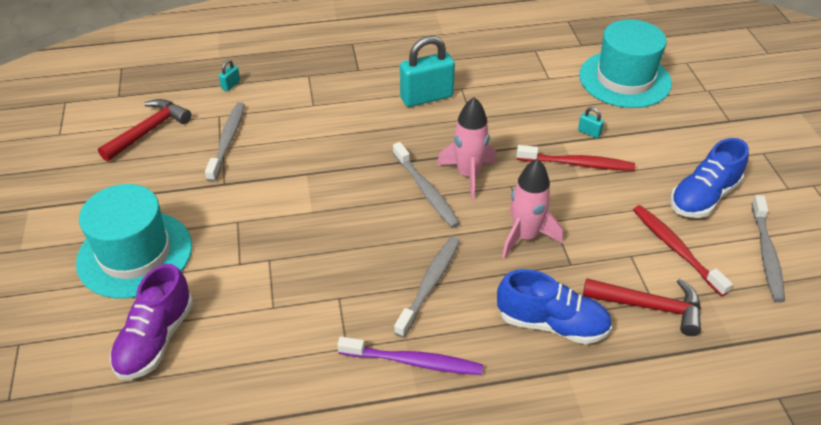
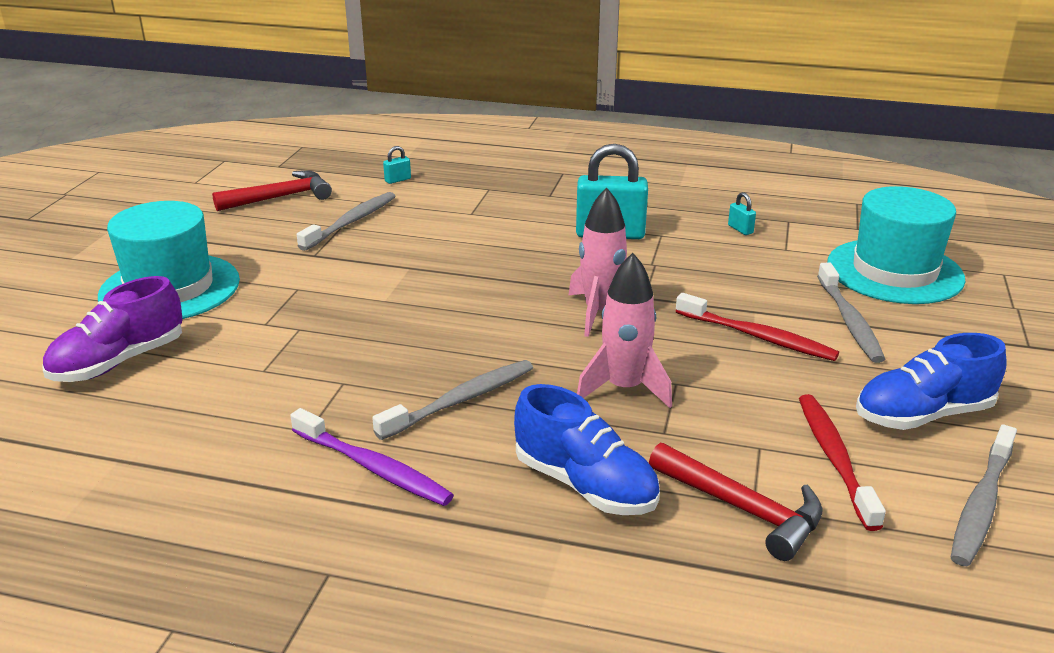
camera: 25 degrees right, 15 degrees down
(426, 191) = (534, 314): grey toothbrush -> grey toothbrush (849, 321)
(589, 132) = (800, 310): turquoise padlock -> turquoise padlock (740, 229)

